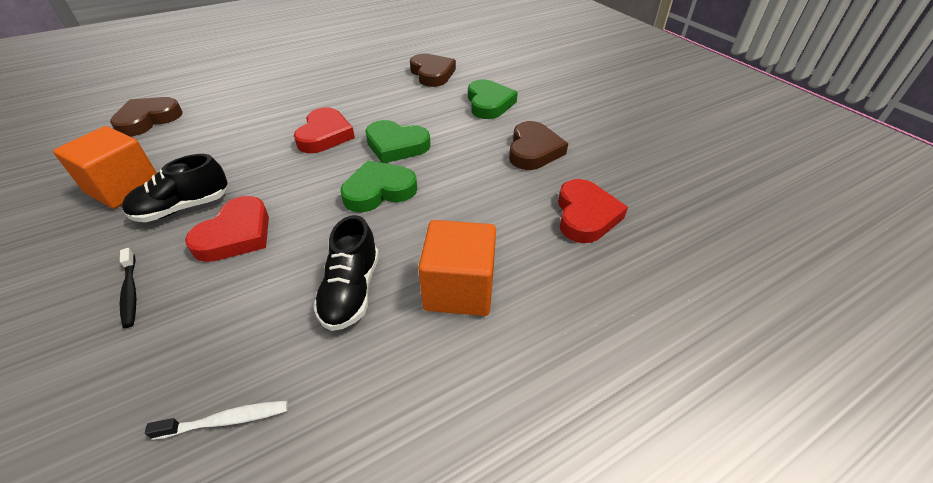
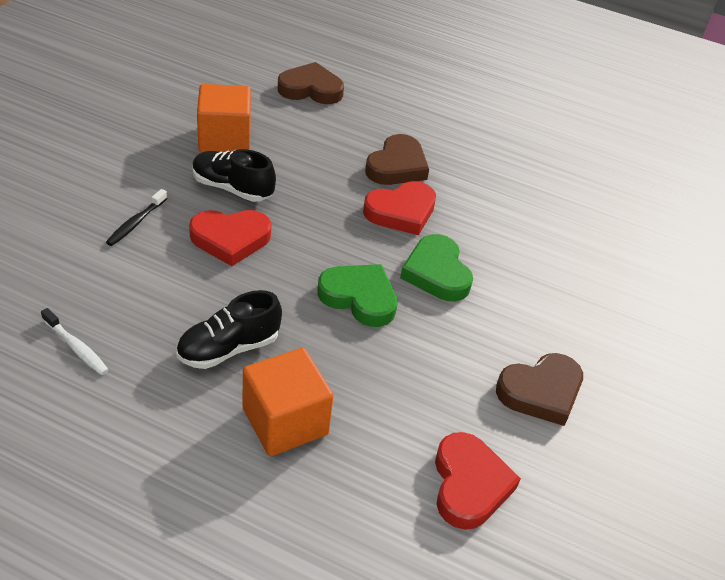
camera: 50 degrees right, 0 degrees up
(432, 74) = (597, 231): brown heart -> brown heart (397, 166)
(489, 103) = (592, 310): green heart -> none
(585, 215) = (469, 485): red heart -> red heart turned 60 degrees counterclockwise

